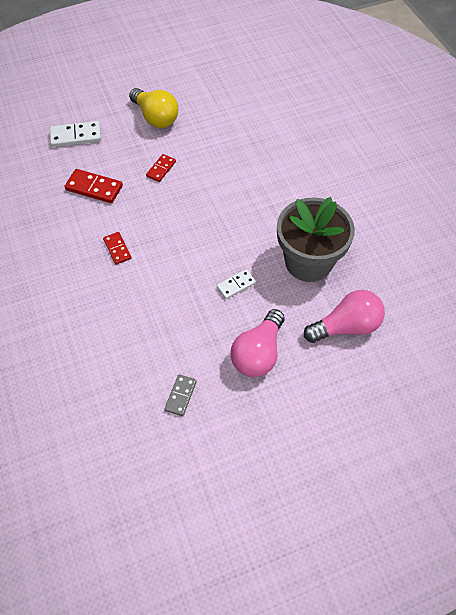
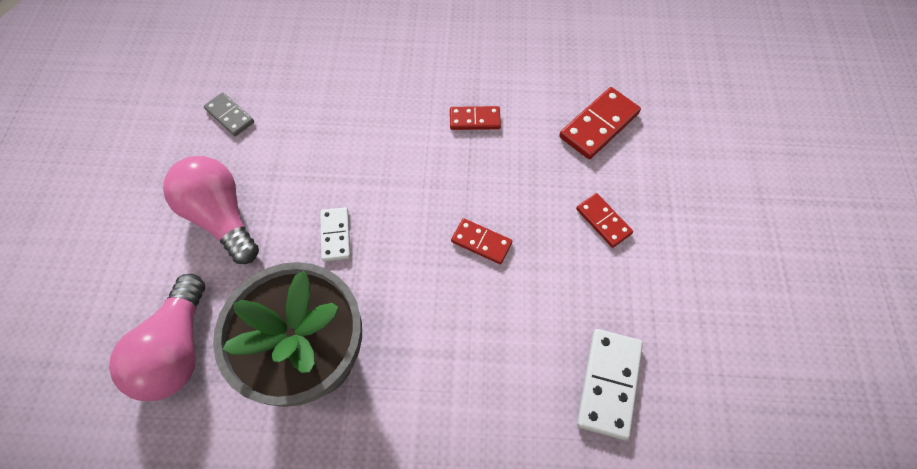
camera: 115 degrees right, 5 degrees up
(76, 136) = (718, 132): white domino -> white domino (608, 383)
(155, 117) = (731, 256): yellow light bulb -> none
(202, 216) = (481, 242): none -> red domino

